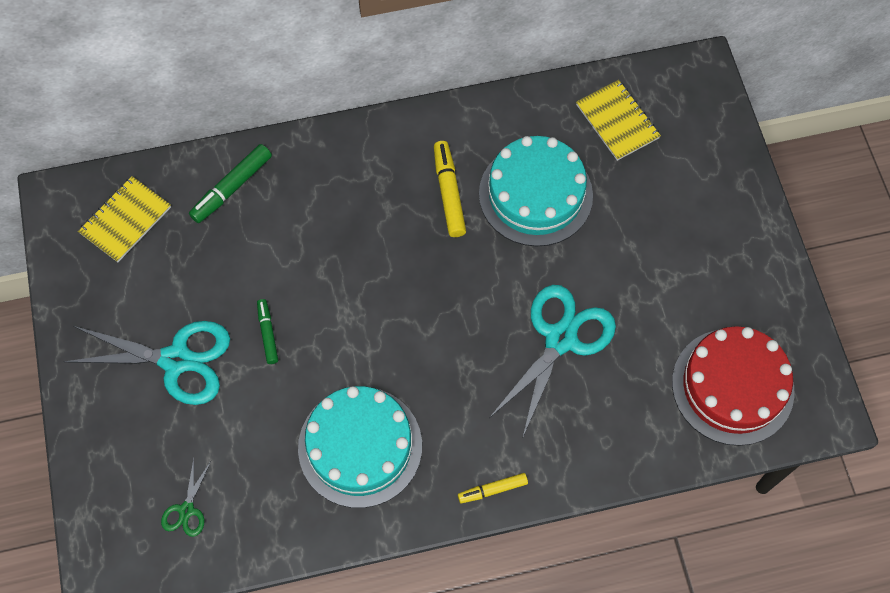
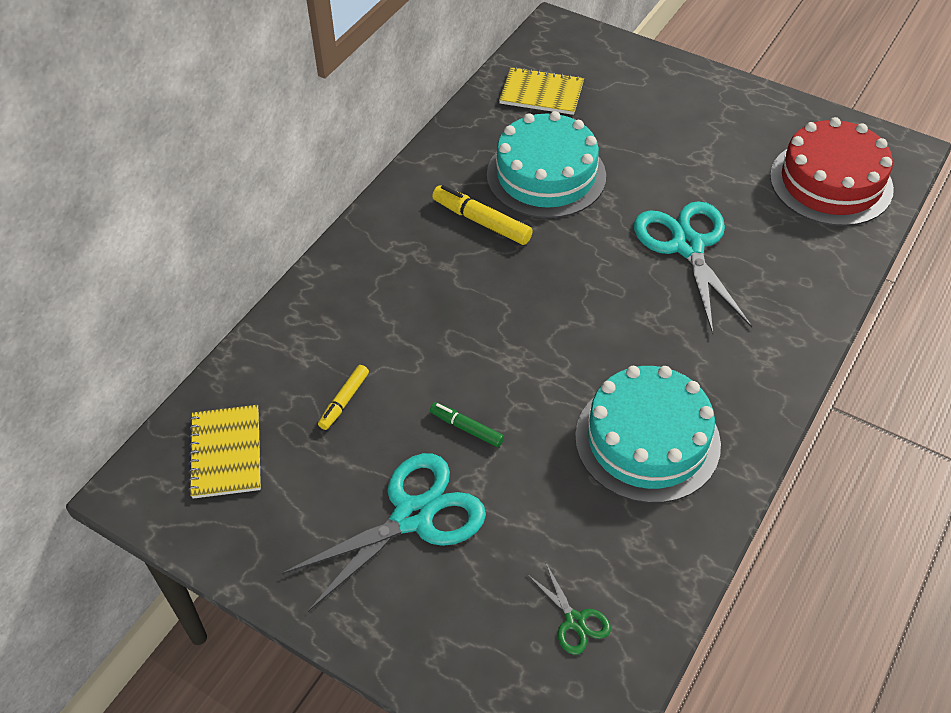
camera: 45 degrees left, 15 degrees down
(232, 187) = (296, 353): green marker -> none
(492, 490) = (779, 379): yellow marker -> yellow marker (344, 401)

